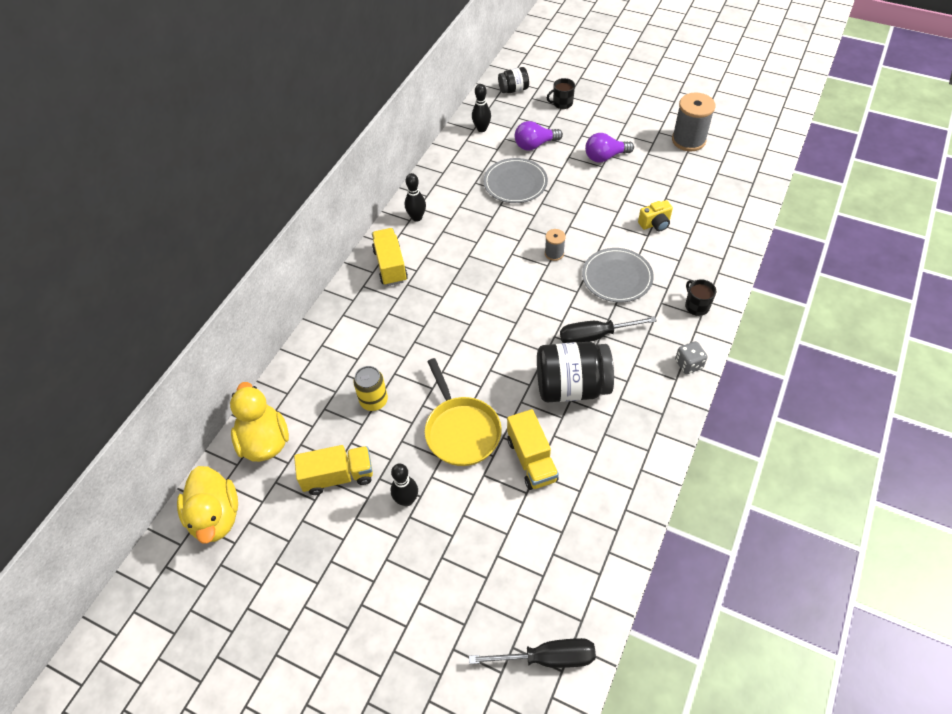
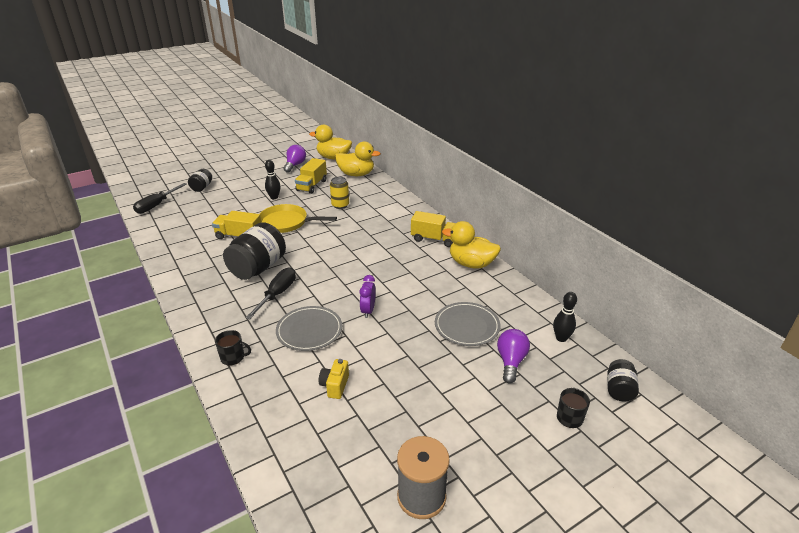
camera: 120 degrees right, 20 degrees down
(417, 217) = (471, 264): black bowling pin -> yellow duck
(448, 642) = (202, 187): none -> black jar
(554, 253) = (368, 311): grey spool -> purple clock
(605, 157) = (453, 403): purple light bulb -> purple light bulb (295, 165)
(688, 364) = (201, 323): grey dice -> none

